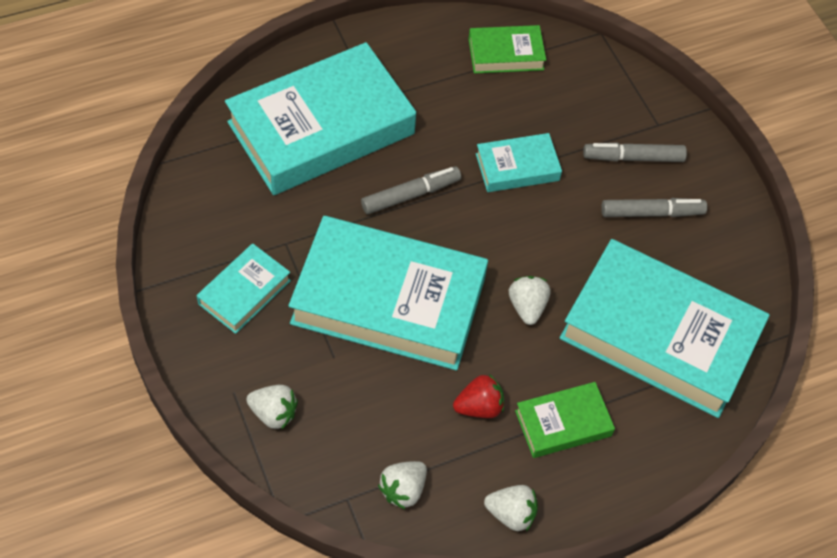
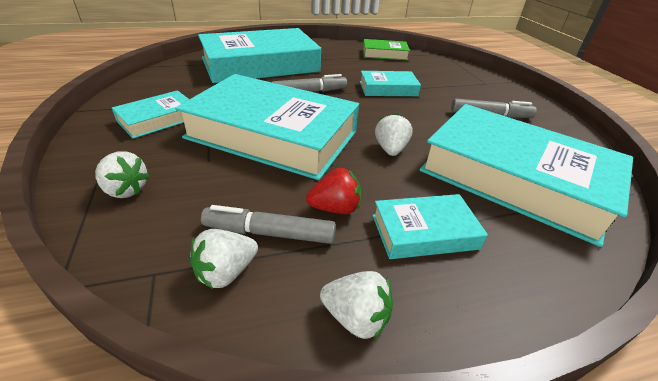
camera: 10 degrees right, 20 degrees down
(563, 423) = (424, 232): green book -> turquoise book
(633, 158) = (471, 93): grey marker -> grey marker (269, 233)

